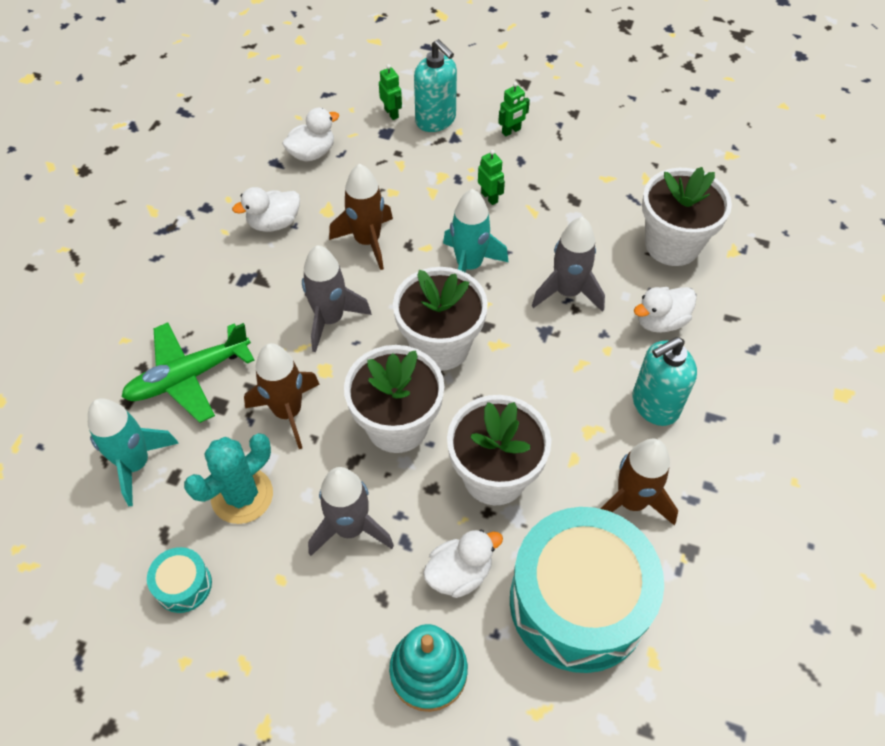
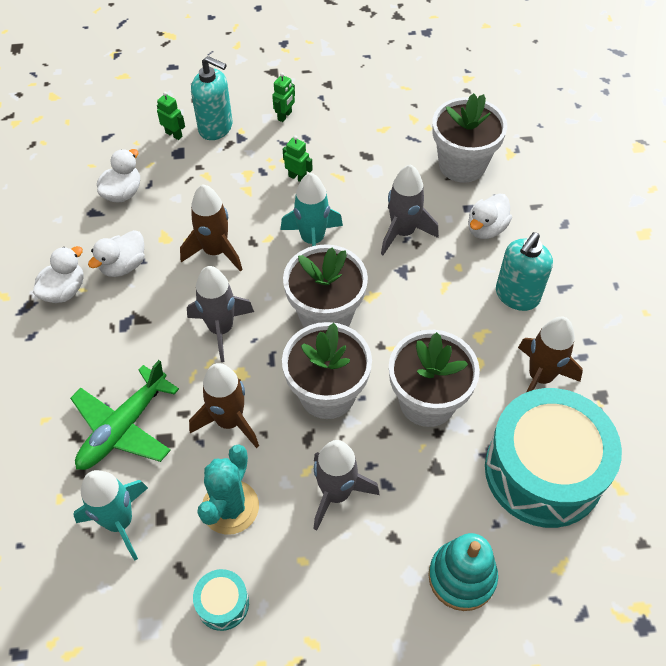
camera: 25 degrees left, 0 degrees up
(459, 573) = (443, 490): white duck -> white duck (64, 291)

